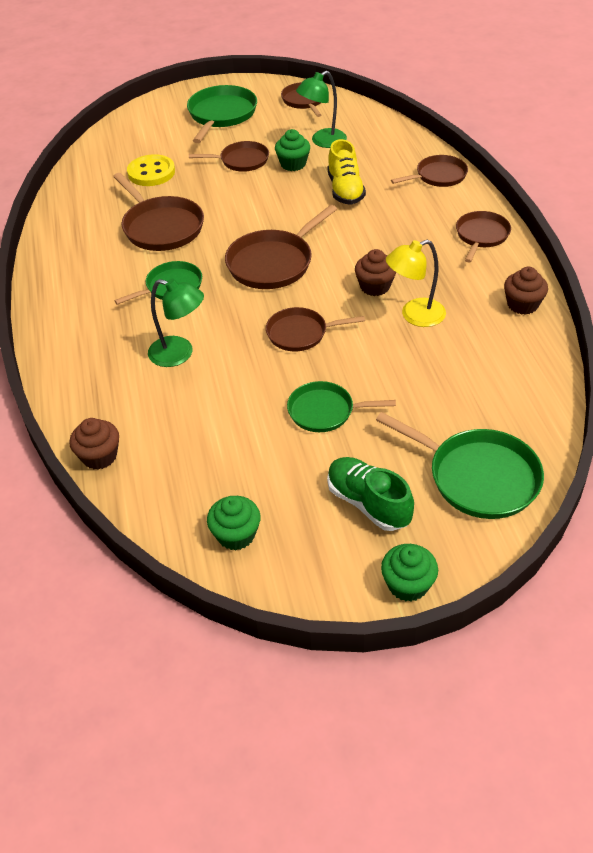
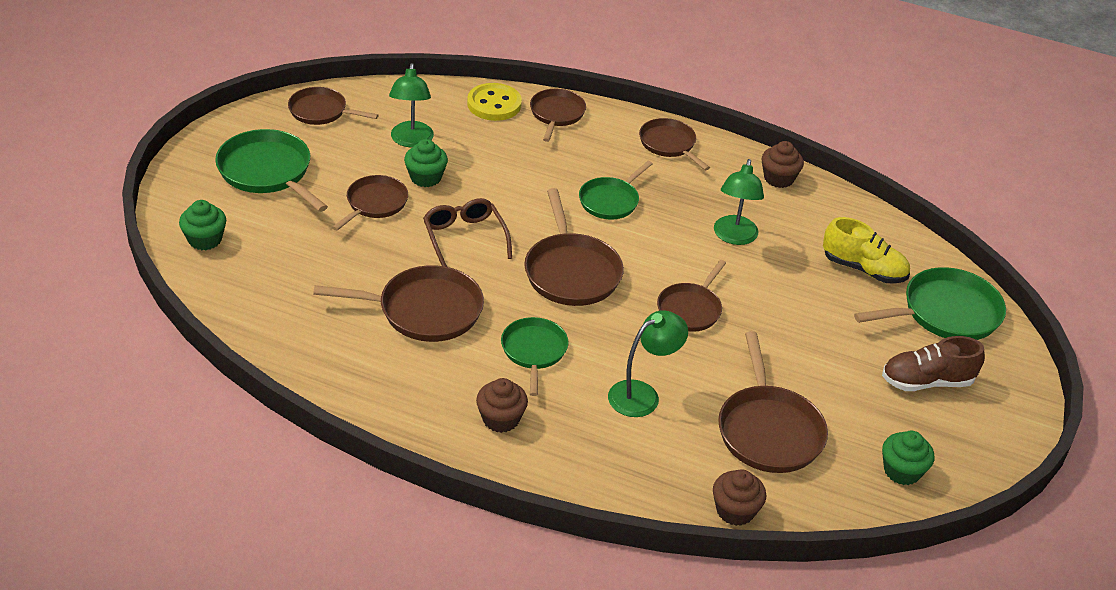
camera: 60 degrees left, 5 degrees down
(151, 172) = (313, 270): yellow button -> yellow button (494, 104)
(206, 435) = (769, 431): none -> brown pan
(251, 207) = (464, 238): none -> brown glasses
(324, 411) = (803, 349): green pan -> green pan (610, 201)
(345, 190) = (511, 173): yellow shoe -> yellow shoe (863, 269)
(368, 503) = (926, 382): green shoe -> brown shoe
(375, 286) = (672, 235): brown cupcake -> brown cupcake (501, 419)
(408, 584) = (1022, 407): green cupcake -> green cupcake (205, 239)
(414, 315) = (734, 237): yellow lamp -> green lamp

